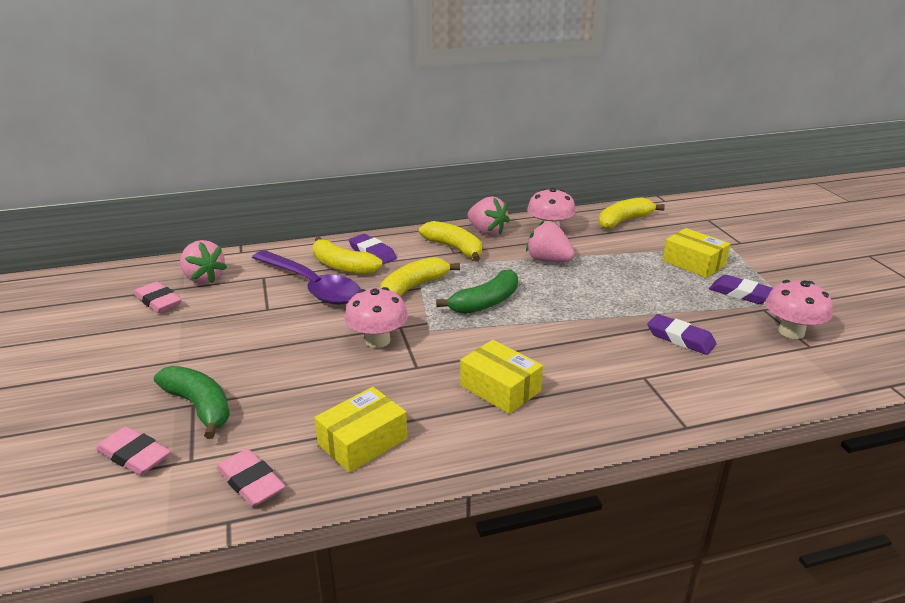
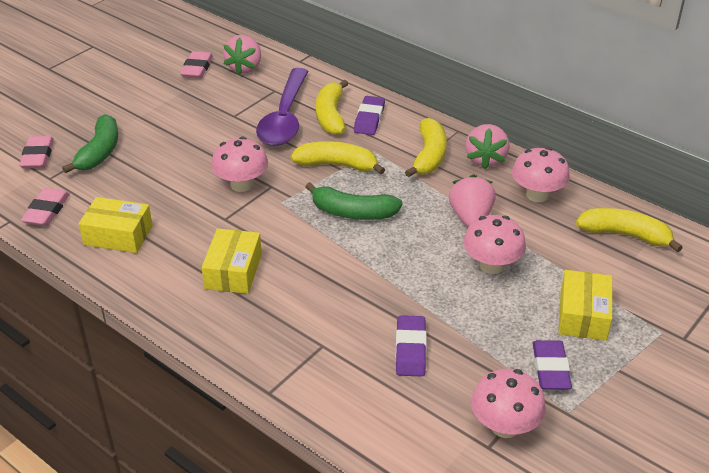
camera: 55 degrees right, 10 degrees up
(611, 273) = (491, 265): none -> pink mushroom

